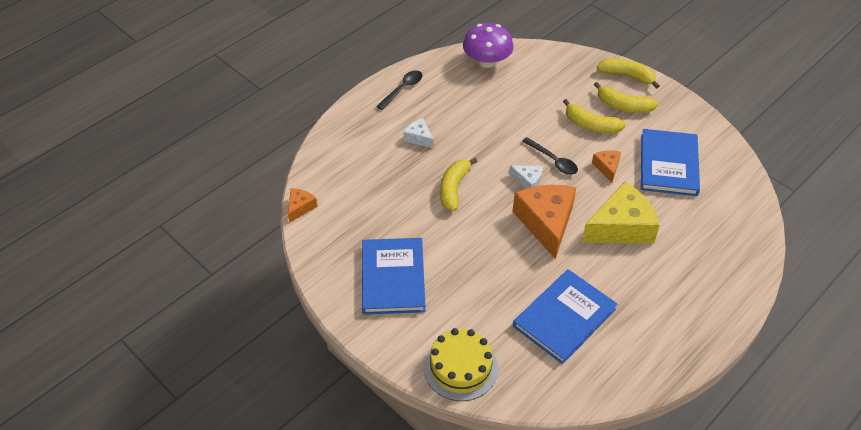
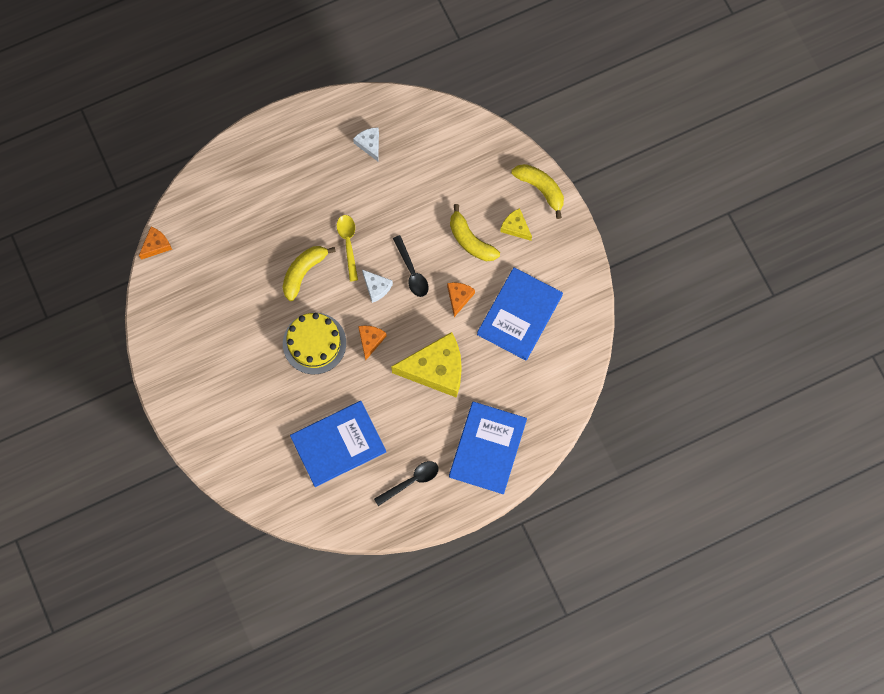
camera: 20 degrees right, 25 degrees up
(393, 278) = (210, 352): blue book -> blue book (487, 448)
(403, 89) = (306, 129): black spoon -> black spoon (411, 481)
(419, 138) = (296, 199): white cheese -> white cheese (369, 144)
(460, 367) = (230, 460): yellow cake -> yellow cake (314, 343)
(484, 157) = (348, 244): none -> yellow spoon
(487, 61) = (407, 120): purple mushroom -> none
(546, 222) = (370, 340): orange cheese -> orange cheese, size x0.48
(623, 106) = (515, 227): yellow banana -> yellow cheese

